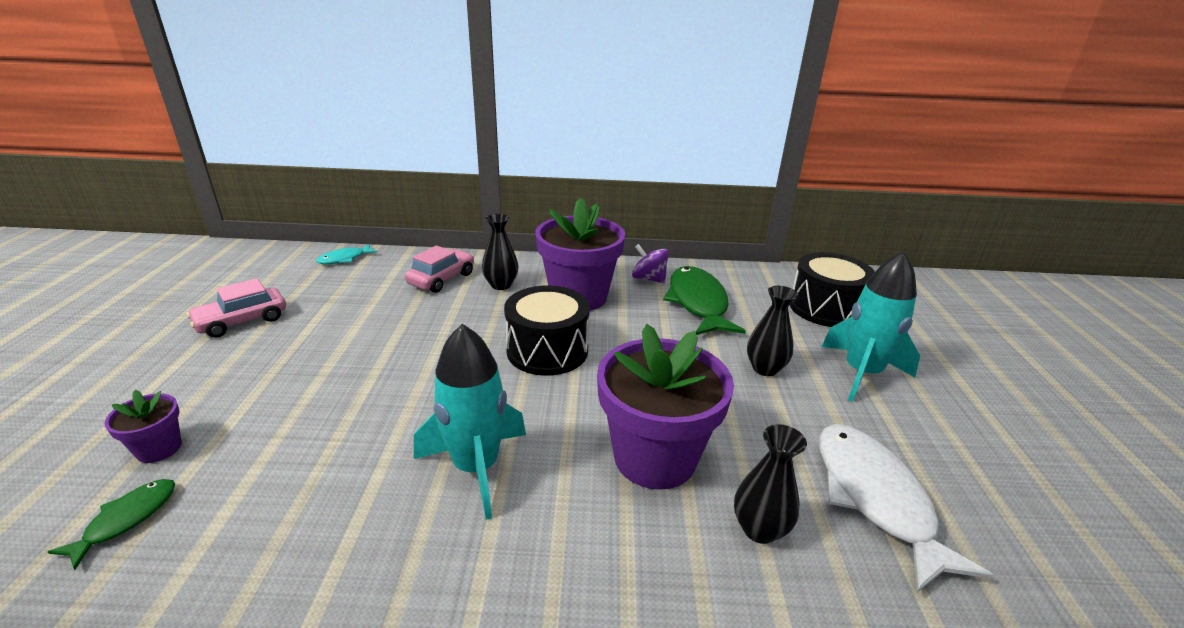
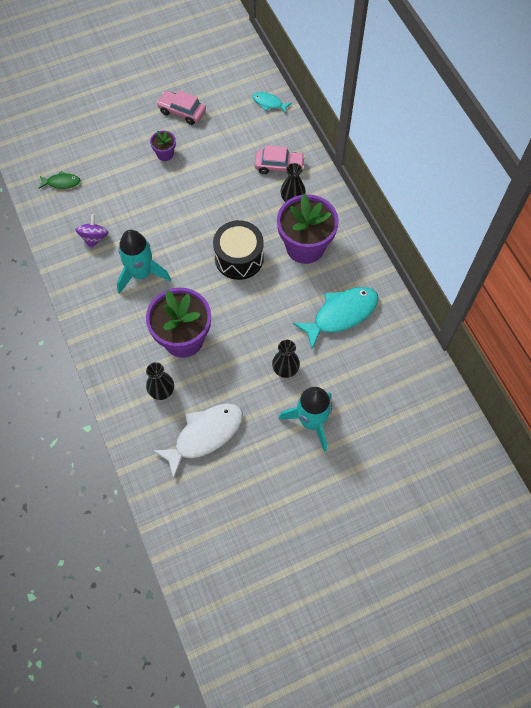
camera: 65 degrees right, 35 degrees up
(159, 449) = (93, 160): purple flower pot -> purple flower pot (165, 154)
(648, 279) = (356, 275): purple spinning top -> purple spinning top (94, 238)
(698, 303) = (341, 314): green fish -> turquoise fish
(825, 308) = (384, 392): black drum -> none

